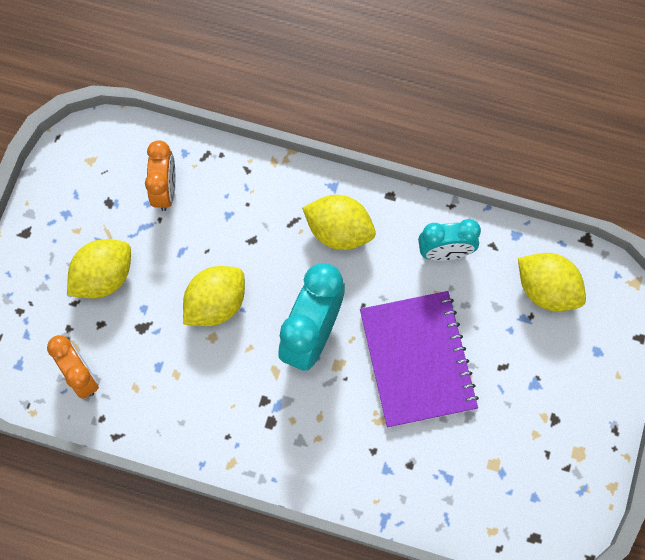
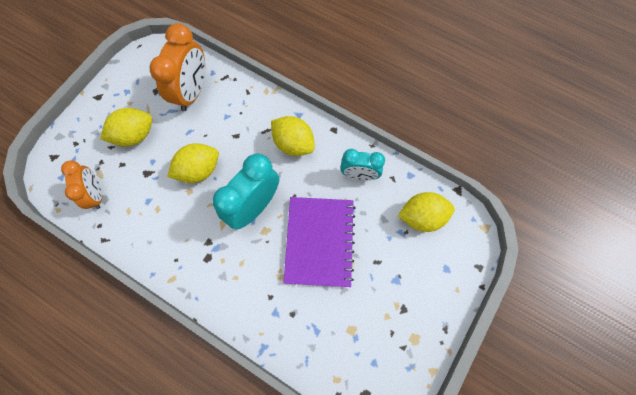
camera: 15 degrees right, 0 degrees up
(165, 190) = (192, 92): orange clock -> orange clock, size x1.59
(546, 290) = (421, 217): yellow lemon -> yellow lemon turned 60 degrees counterclockwise

